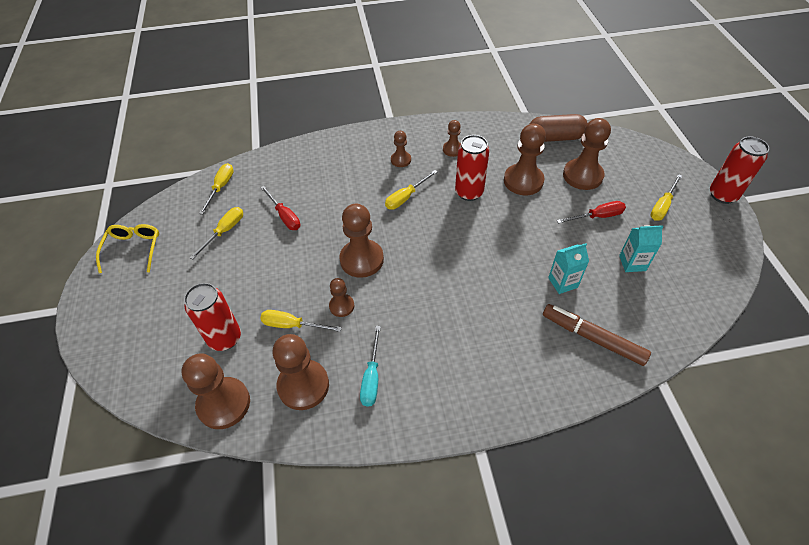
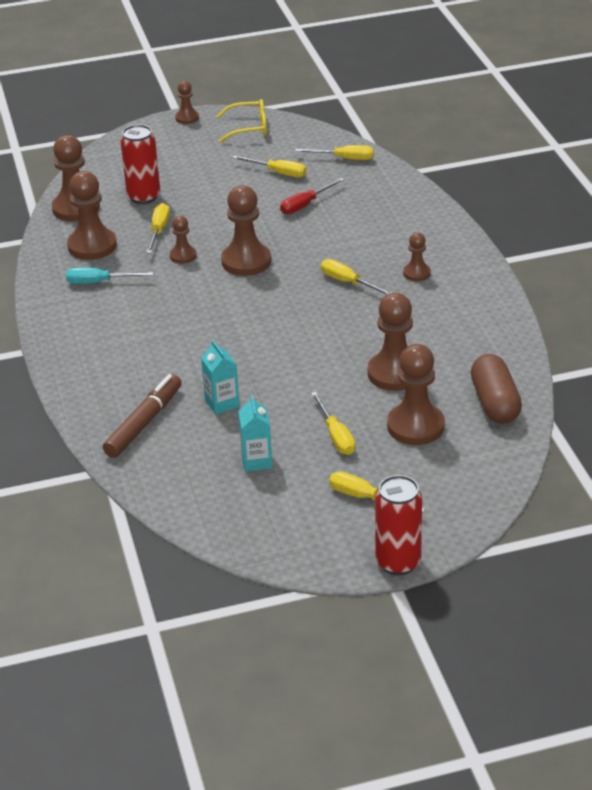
camera: 85 degrees right, 15 degrees down
(452, 149) = (447, 313): brown pawn -> brown pawn (187, 118)
(469, 192) = (365, 329): red can -> none
(597, 216) = (336, 436): red screwdriver -> yellow screwdriver

